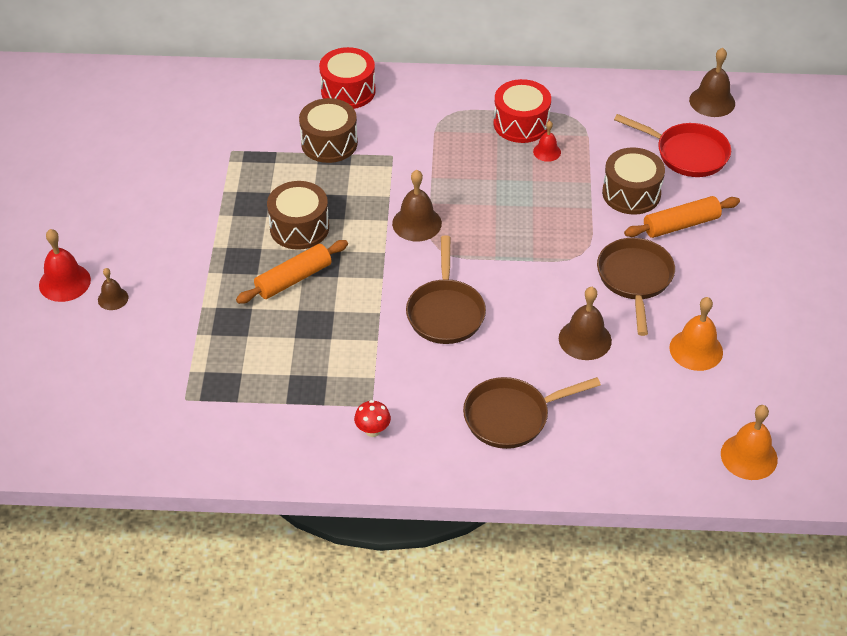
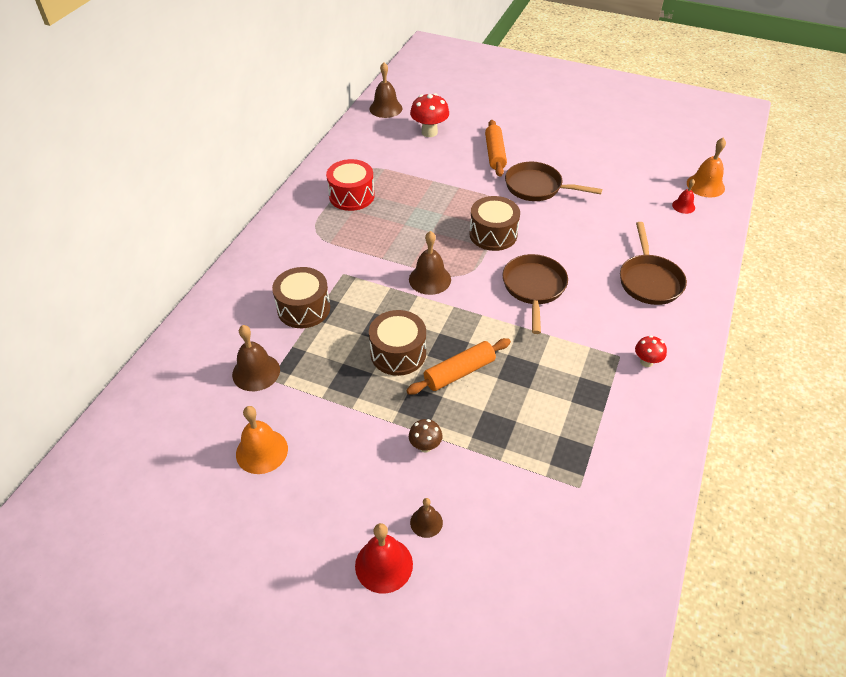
camera: 70 degrees left, 0 degrees up
(193, 277) = (425, 446): none -> brown mushroom
(293, 279) = (459, 372): orange rolling pin -> orange rolling pin turned 75 degrees clockwise
(348, 91) = (246, 280): red drum -> none
(445, 312) = (534, 288): brown pan -> brown pan turned 105 degrees counterclockwise
(547, 152) = (389, 192): red bell -> red bell (683, 206)
(585, 339) = (585, 225): brown bell -> brown bell (256, 372)
(631, 193) = (454, 166): brown drum -> brown drum (493, 234)
(687, 154) = (429, 132): red pan -> red mushroom
(696, 349) = (610, 180): orange bell -> orange bell (262, 451)

